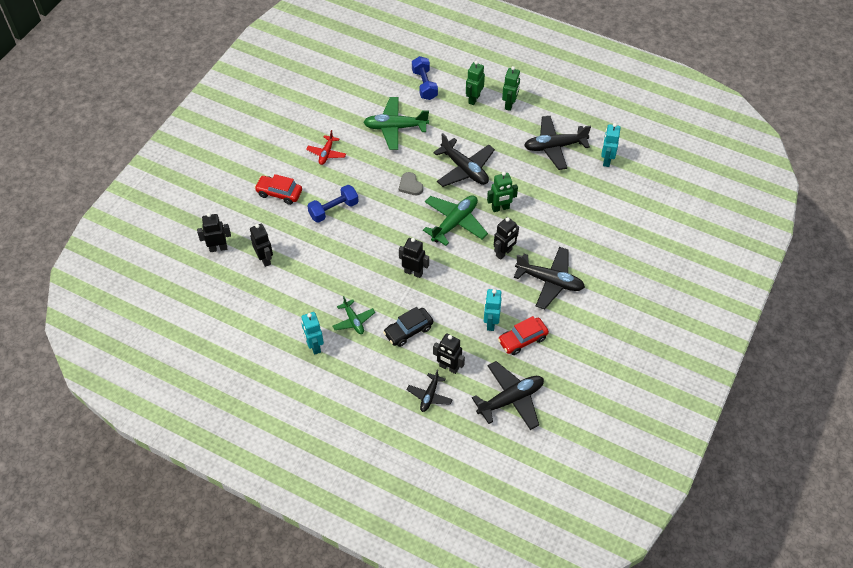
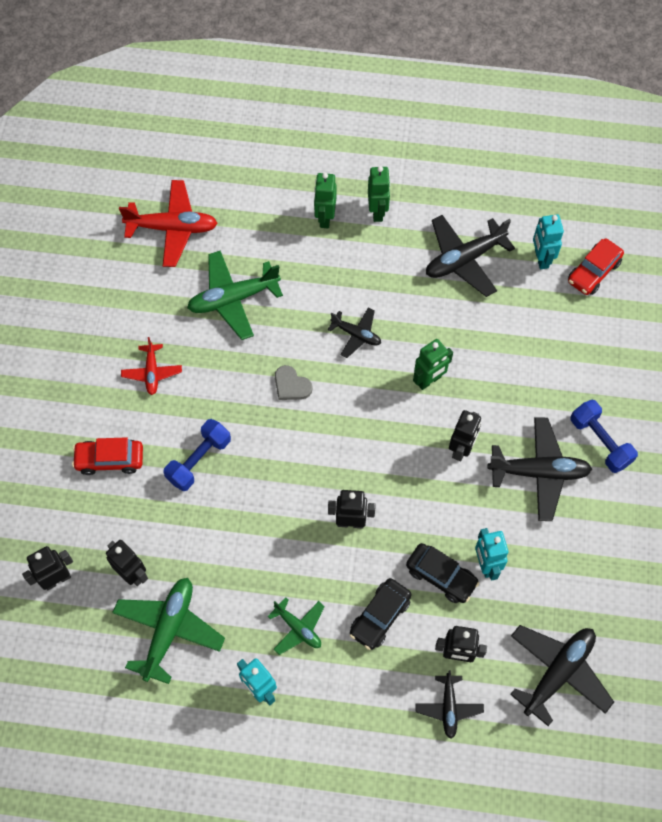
camera: 20 degrees left, 10 degrees up
(375, 78) = (172, 228): none -> red plane
(424, 85) = (247, 216): blue dumbbell -> blue dumbbell (600, 442)
(454, 223) = (376, 424): green plane -> green plane (169, 630)
(458, 320) = (441, 576): none -> black car
(464, 169) = (356, 335): black plane -> black plane, size x0.57
(522, 340) = (538, 575): red car -> red car (593, 272)

